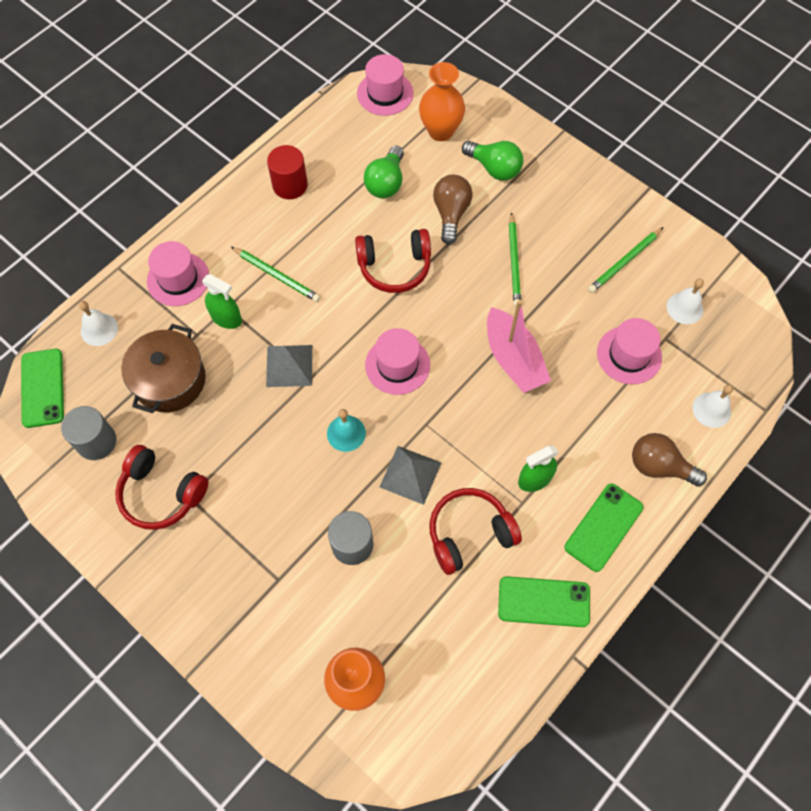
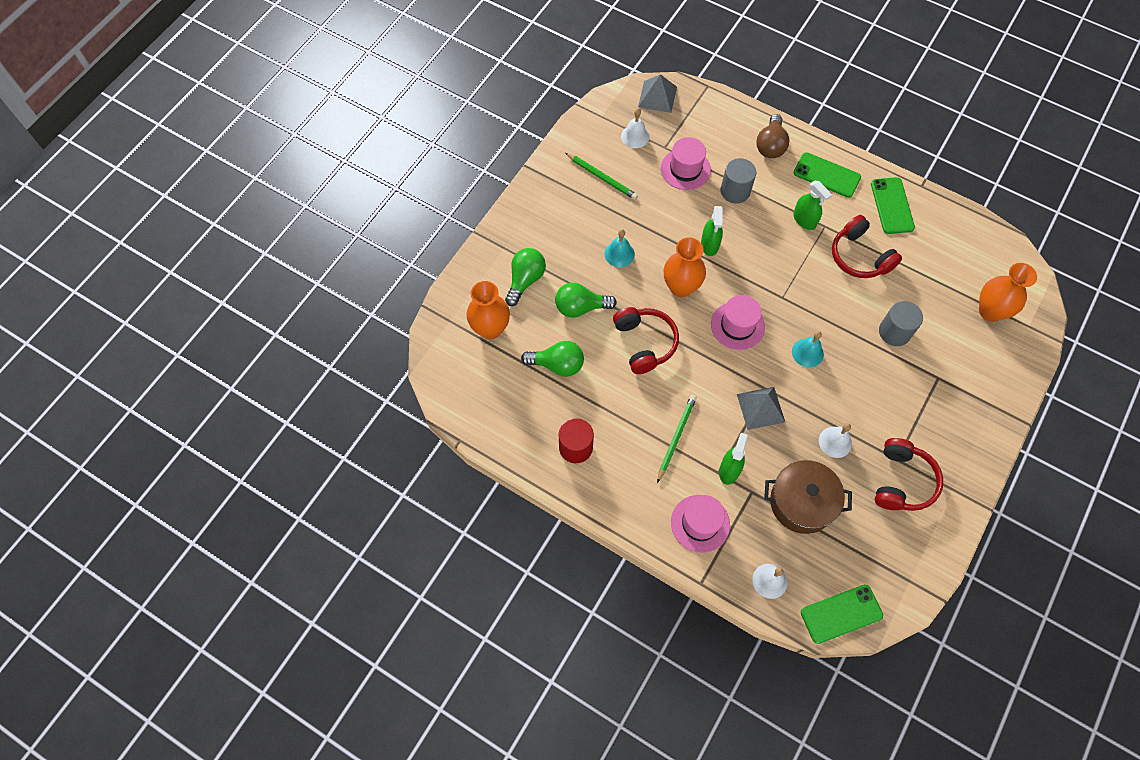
camera: 100 degrees left, 0 degrees up
(96, 442) = (875, 548): grey cylinder -> grey cylinder (735, 191)
(385, 93) = (452, 383): pink hat -> none
(410, 474) = (827, 302): grey pyramid -> grey pyramid (657, 96)
(451, 214) = (580, 307): brown light bulb -> green light bulb
(459, 316) = (681, 287): none -> orange vase
(513, 359) = (709, 244): pink boat -> green spray bottle
(514, 262) = (619, 254): green pencil -> turquoise bell
(711, 409) = (716, 117): white bell -> white bell (835, 442)

